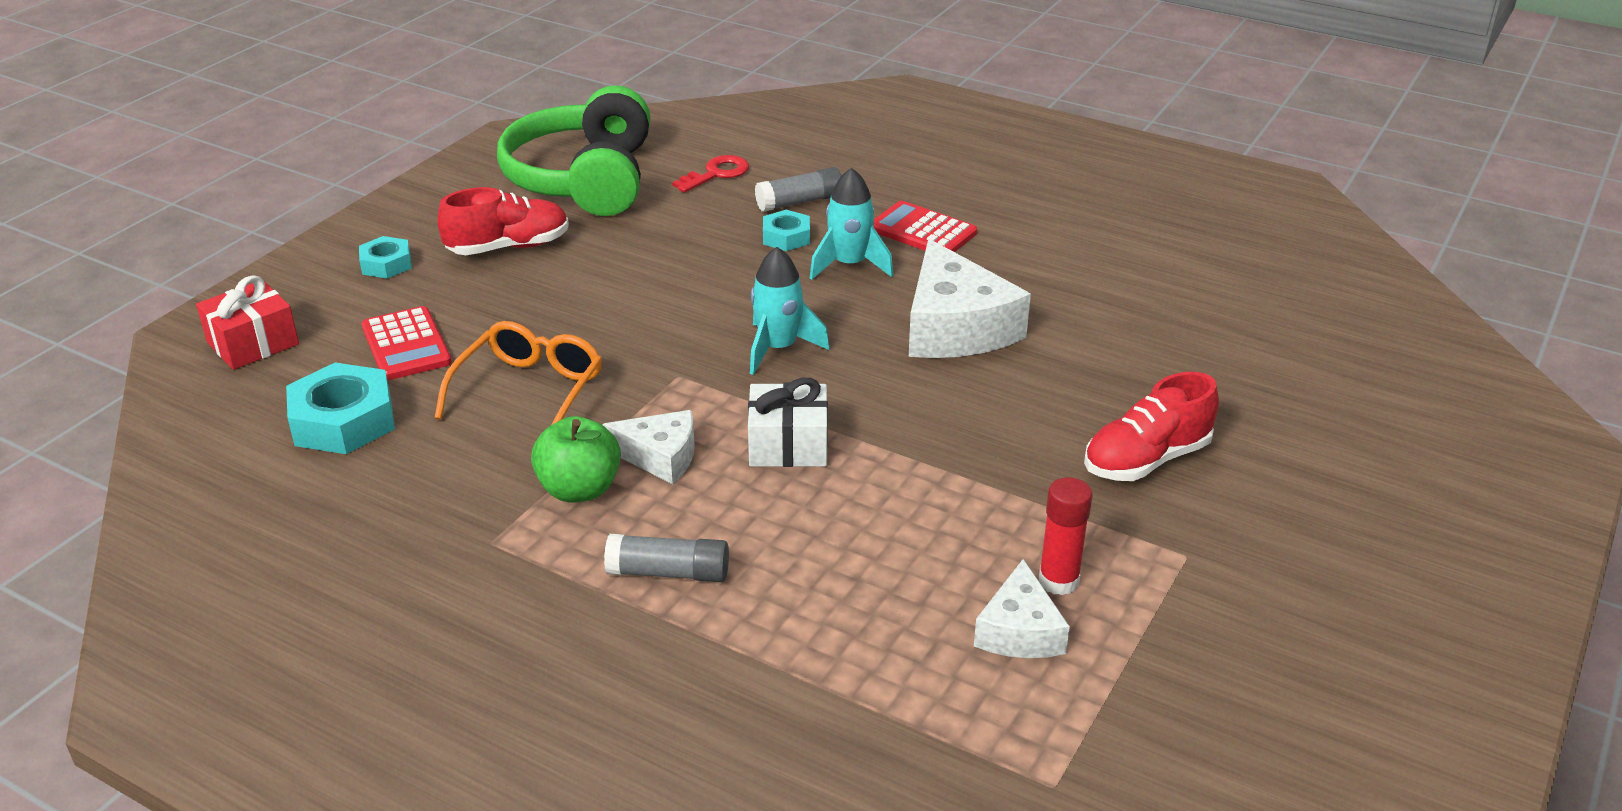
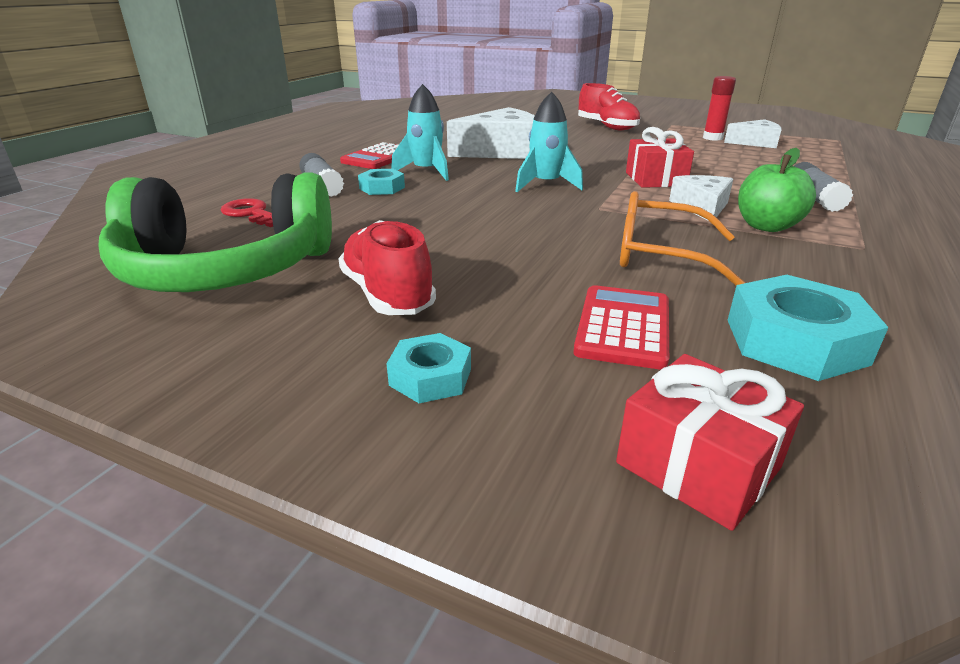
camera: 95 degrees left, 5 degrees down
(406, 345) = (623, 327): red calculator -> red calculator turned 45 degrees counterclockwise
(788, 445) = (655, 179): white gift -> red gift

